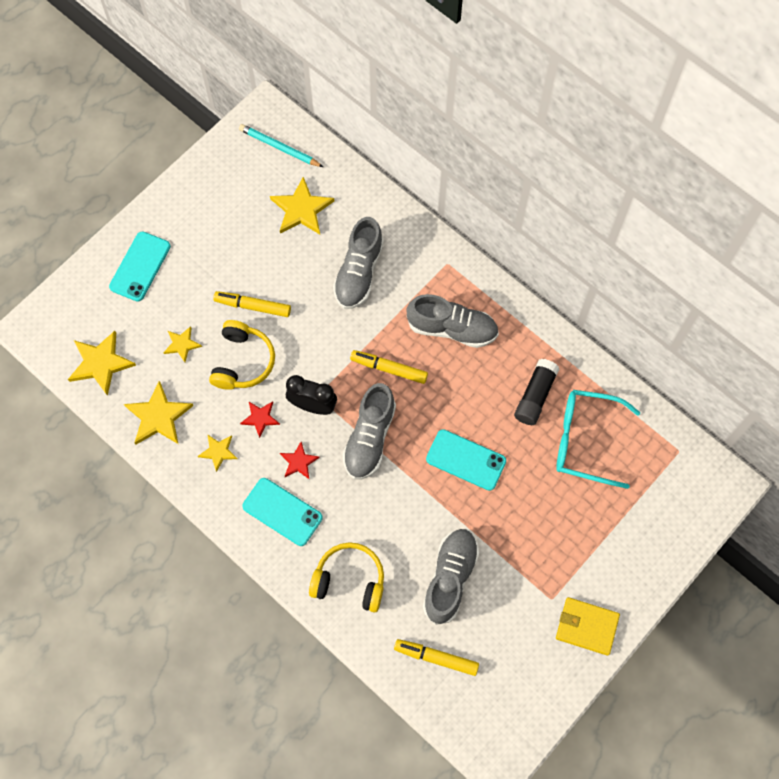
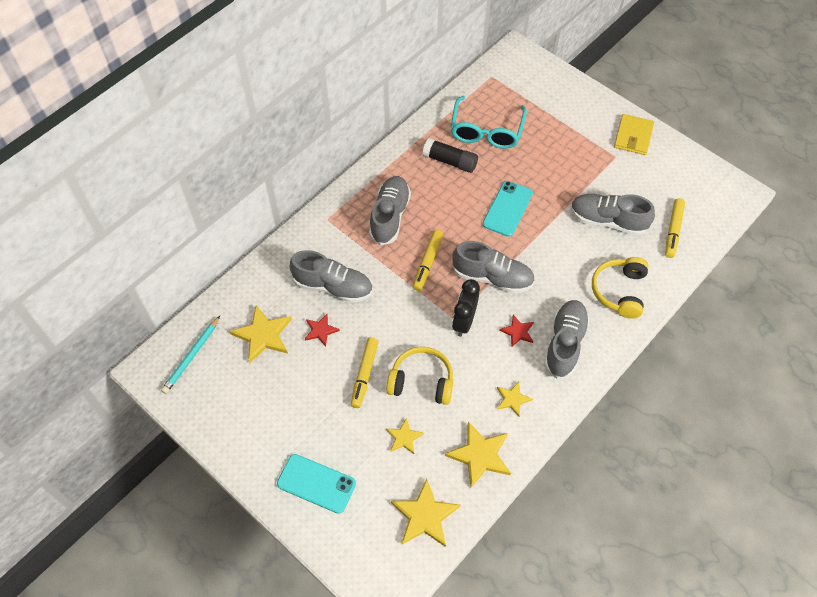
camera: 90 degrees left, 10 degrees down
(260, 418) = (478, 364): red star -> red star (320, 330)
(282, 511) = (565, 344): turquoise phone -> grey shoe

